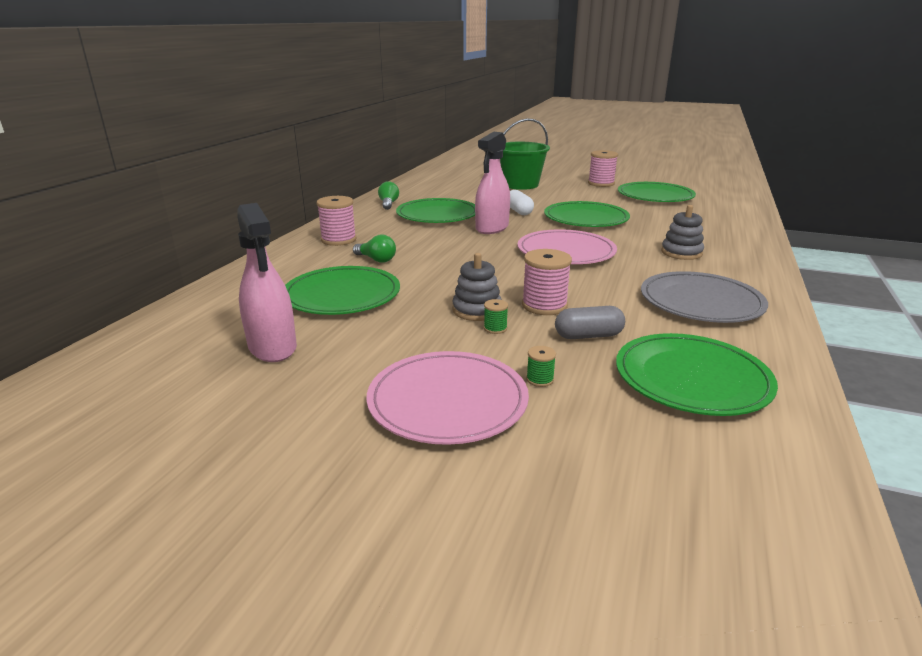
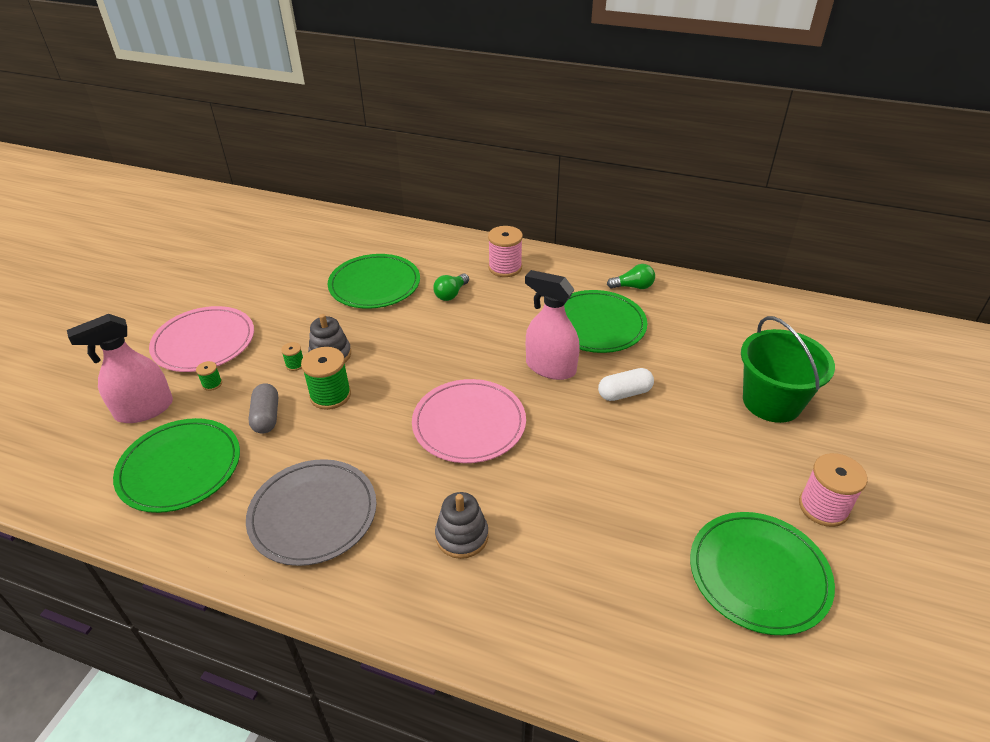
camera: 90 degrees right, 15 degrees up
(272, 347) = (297, 268): pink spray bottle -> pink spray bottle (144, 409)
(544, 305) = (330, 395): pink spool -> green spool
(586, 218) = (602, 458): green plate -> none

